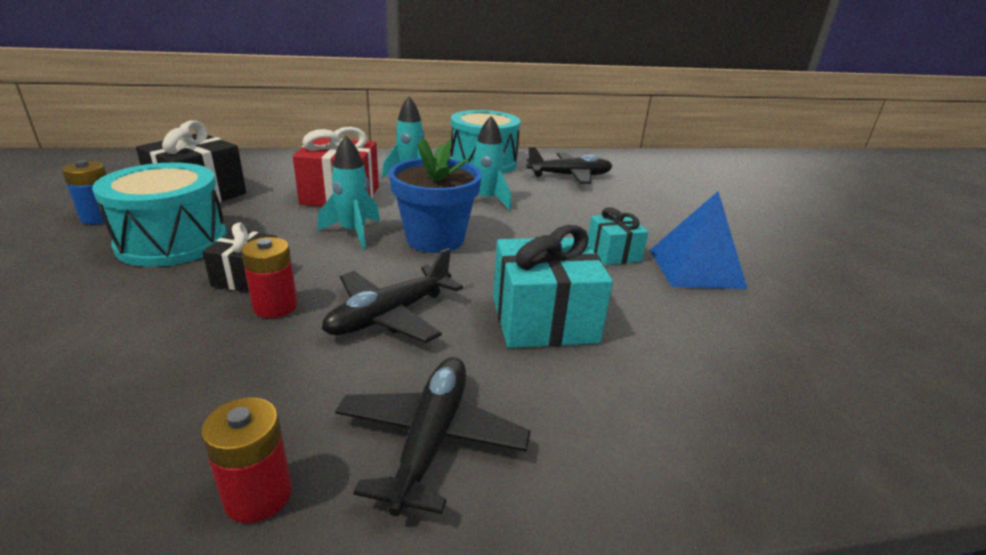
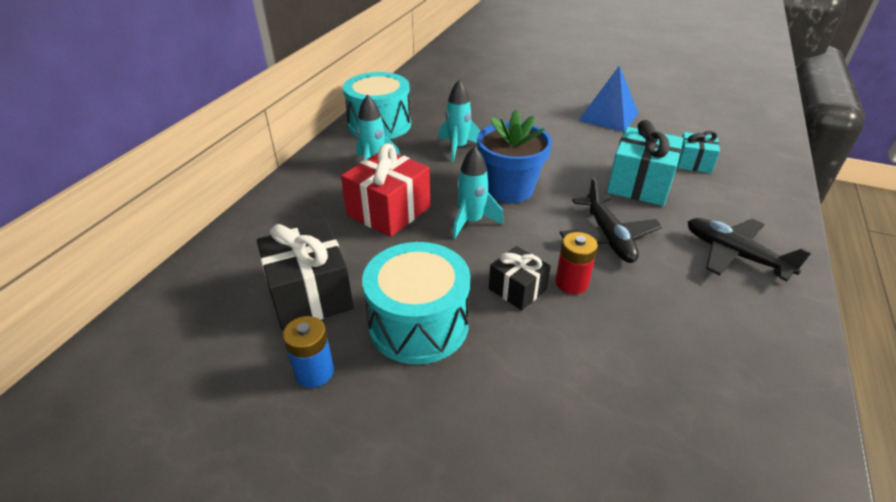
camera: 55 degrees left, 10 degrees up
(258, 495) = (763, 321): red battery -> none
(570, 176) = (442, 101): black plane -> none
(613, 253) = (574, 133): turquoise gift -> turquoise gift (693, 163)

